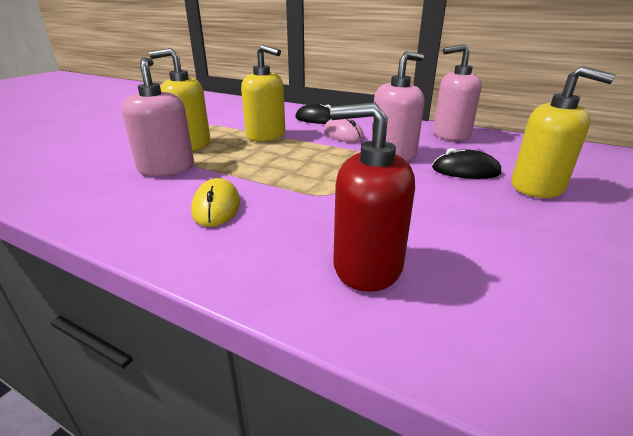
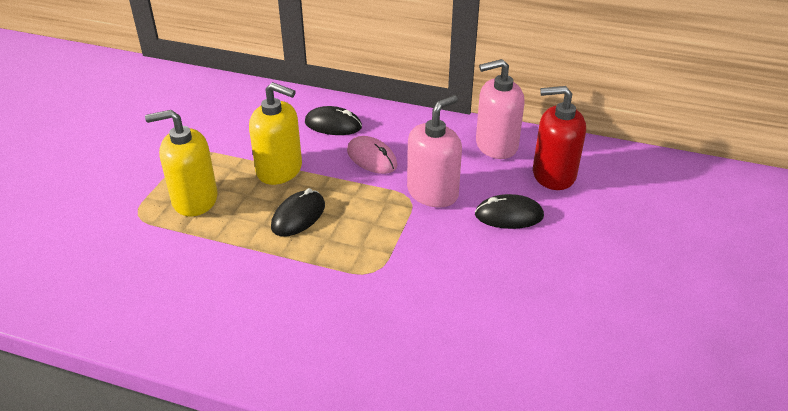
camera: 10 degrees left, 10 degrees up
(166, 168) = (187, 249): pink soap dispenser -> none
(216, 207) = (268, 305): yellow mouse -> none
(270, 158) = (298, 216): none -> black mouse
(367, 266) = (423, 361): red soap dispenser -> red soap dispenser (553, 175)
(537, 187) = (575, 235): yellow soap dispenser -> none

